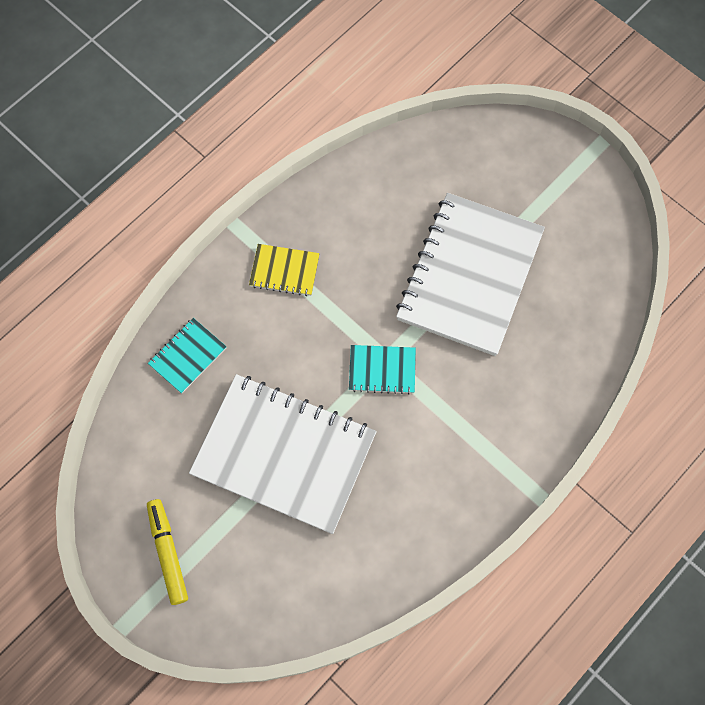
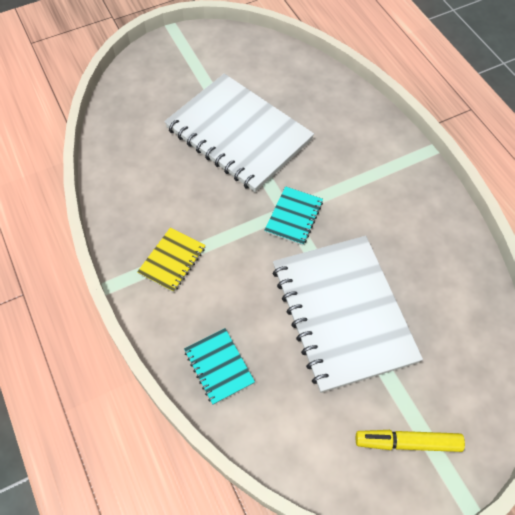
camera: 70 degrees left, 10 degrees down
(284, 454) = (343, 313): white notebook -> white notebook turned 60 degrees counterclockwise

